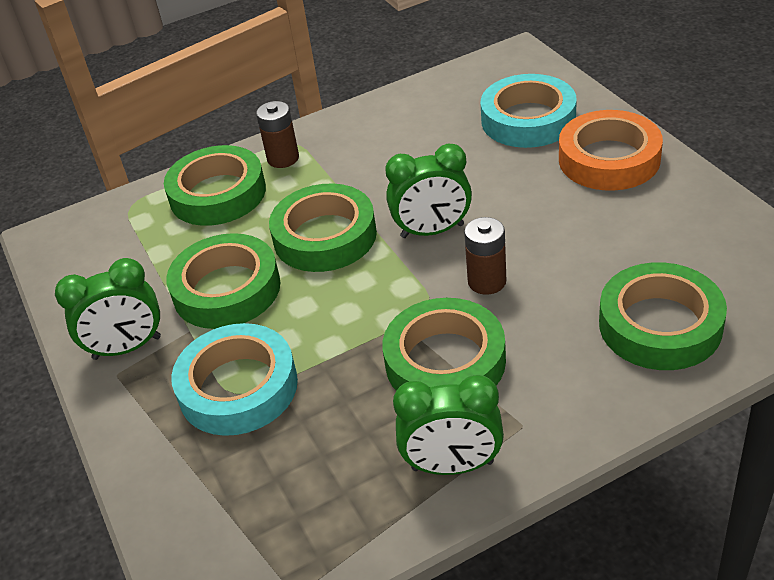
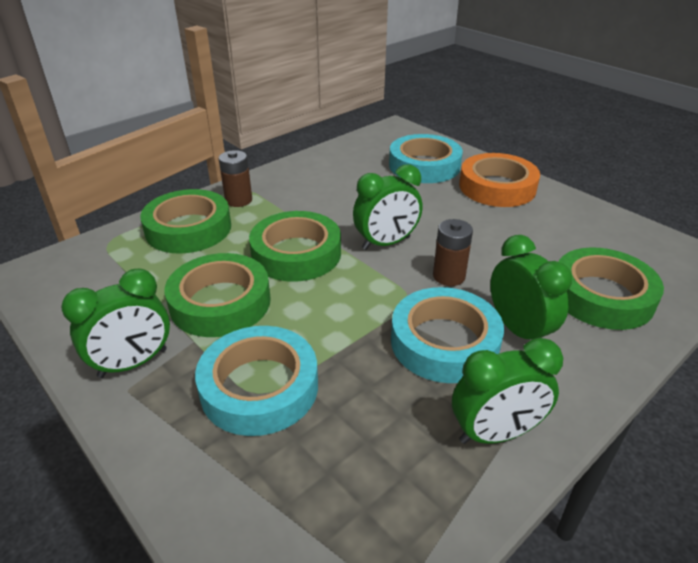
camera: 20 degrees left, 5 degrees down
(445, 361) = (444, 342): green tape -> turquoise tape
(535, 357) = (518, 330): none -> green clock

